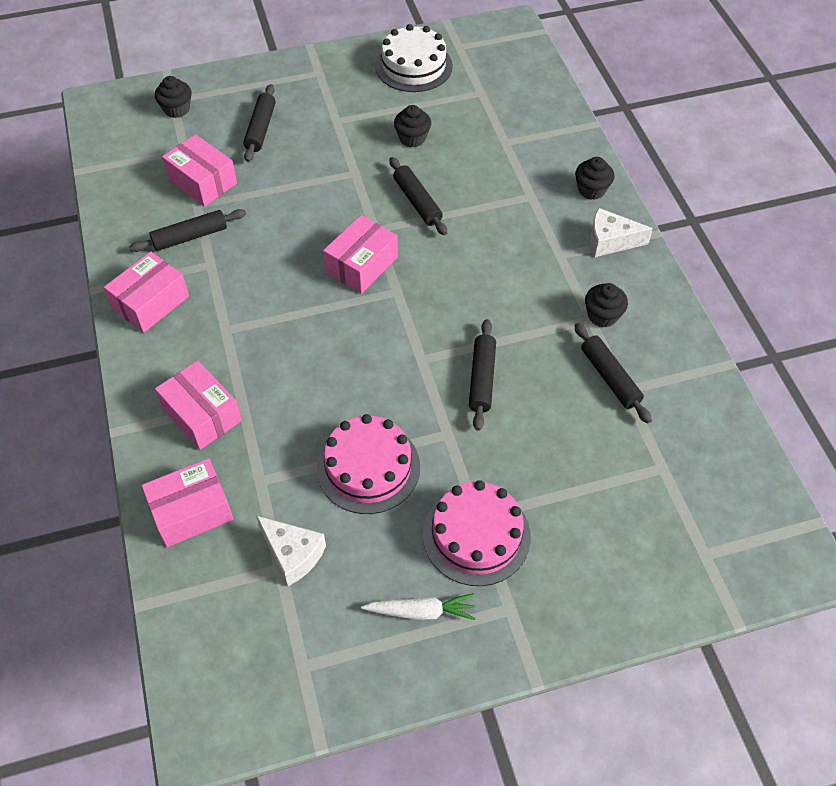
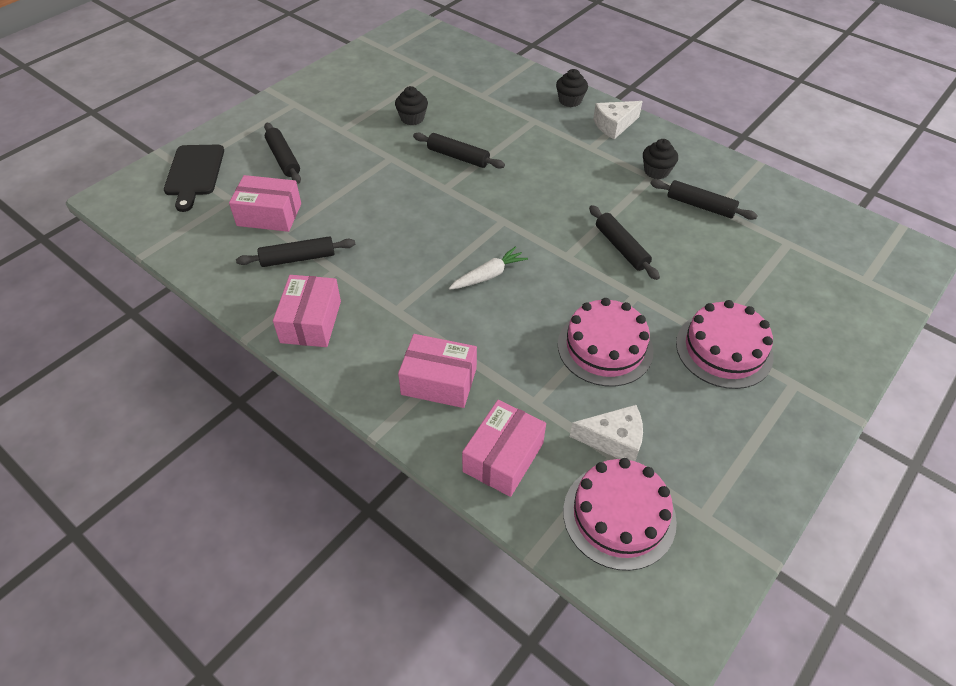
camera: 35 degrees left, 5 degrees down
(177, 109) = (194, 173): black cupcake -> black cutting board
(190, 237) = (298, 258): black rolling pin -> black rolling pin turned 45 degrees clockwise
(234, 619) = (619, 515): none -> pink cake
(362, 265) = (459, 215): pink box -> none
(414, 66) = (366, 73): white cake -> none
(421, 612) = (742, 422): white carrot -> white carrot (488, 275)

